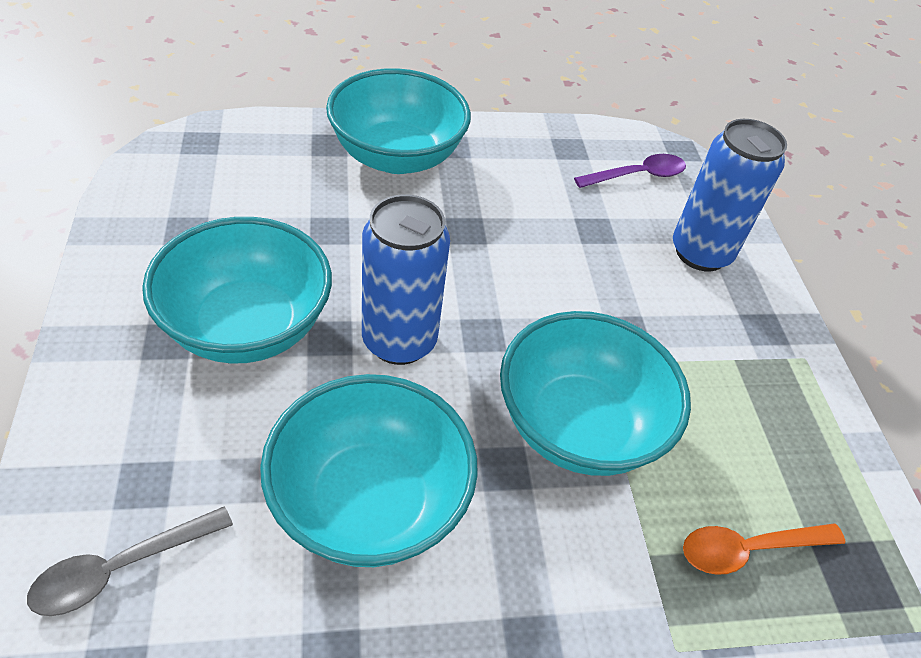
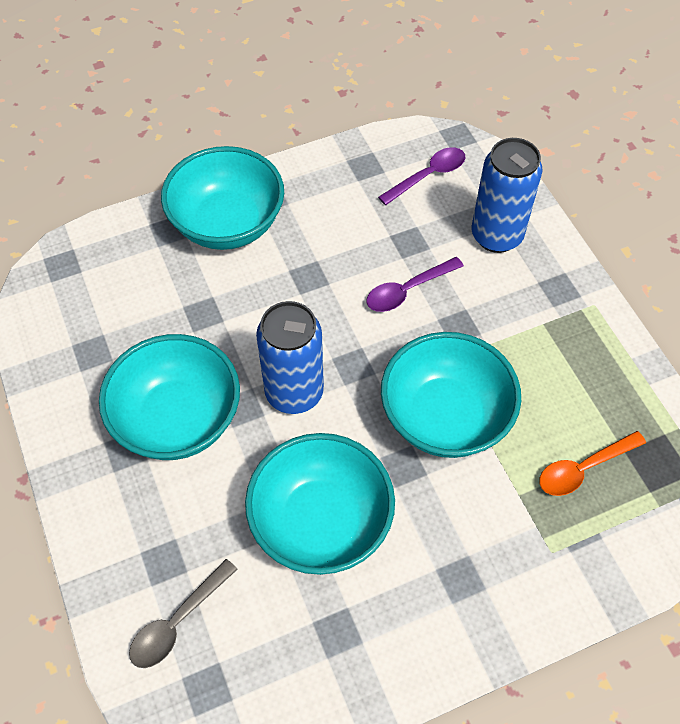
camera: 10 degrees left, 10 degrees up
(577, 276) = (407, 290): none -> purple spoon

